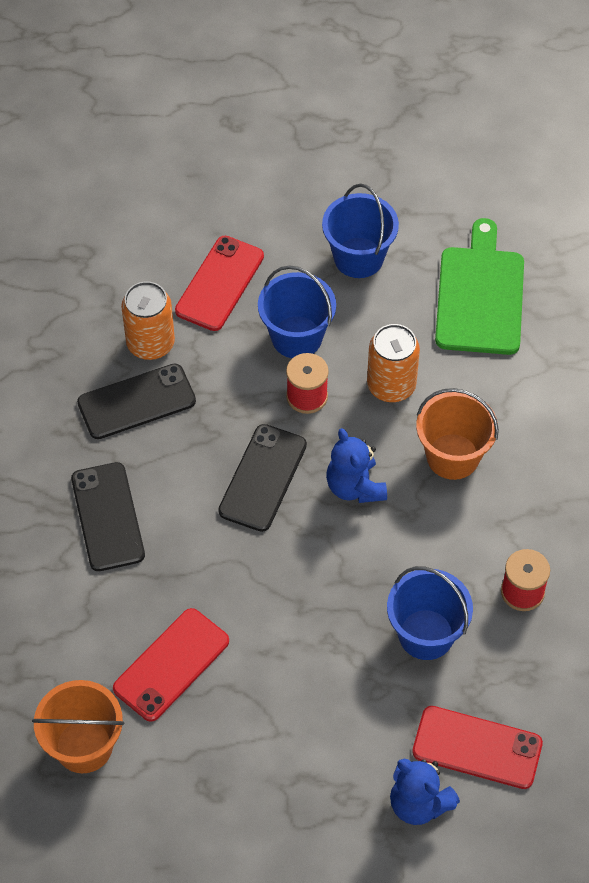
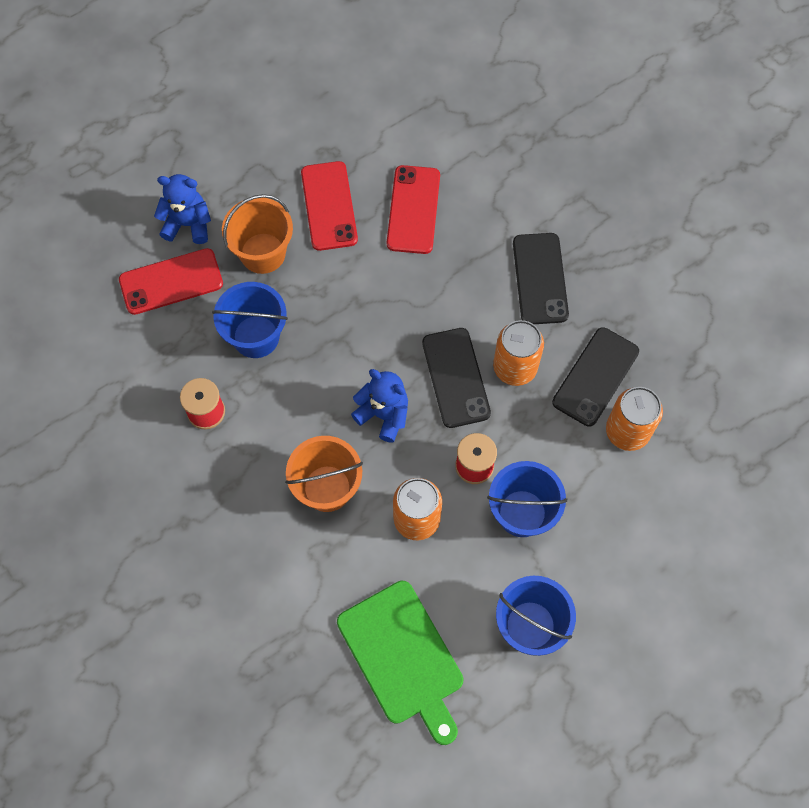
camera: 145 degrees right, 10 degrees up
(84, 746) = (427, 129): orange bucket -> orange bucket (263, 253)
(107, 517) = (540, 279): black phone -> black phone turned 45 degrees clockwise
(201, 453) = (515, 367): none -> orange can
(219, 283) = (620, 521): red phone -> red phone (329, 206)

